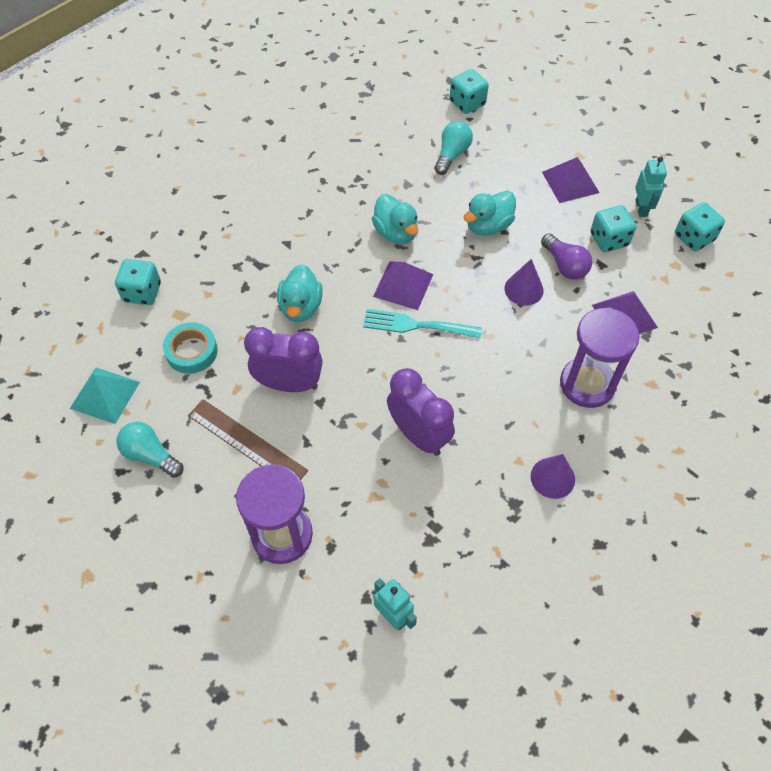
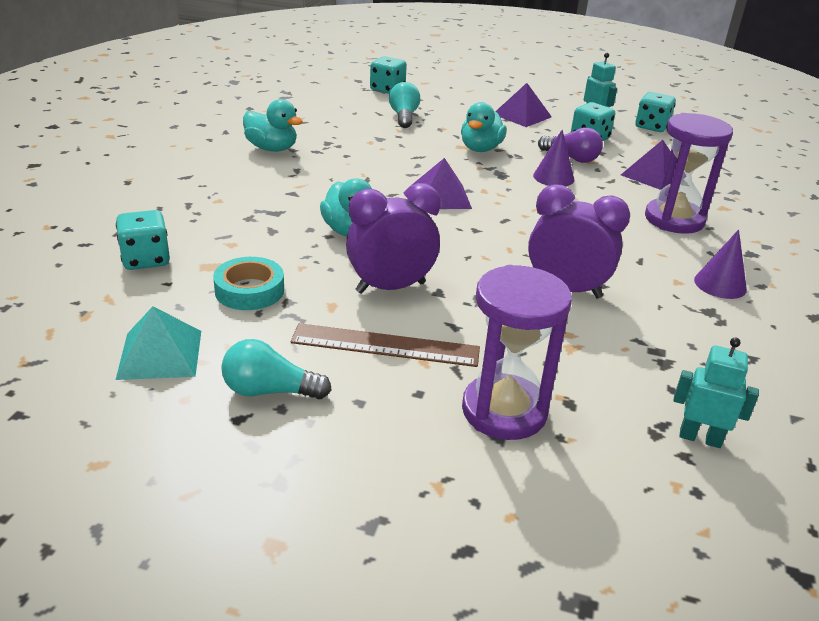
camera: 30 degrees left, 25 degrees down
(396, 233) = (399, 167): turquoise duck -> turquoise duck (272, 148)
(416, 325) = (481, 218): turquoise fork -> none

